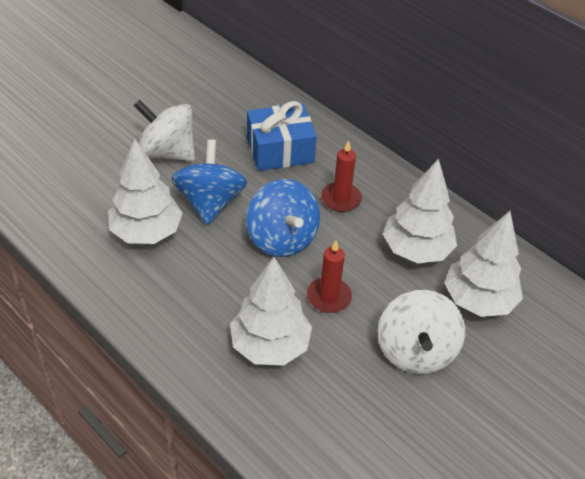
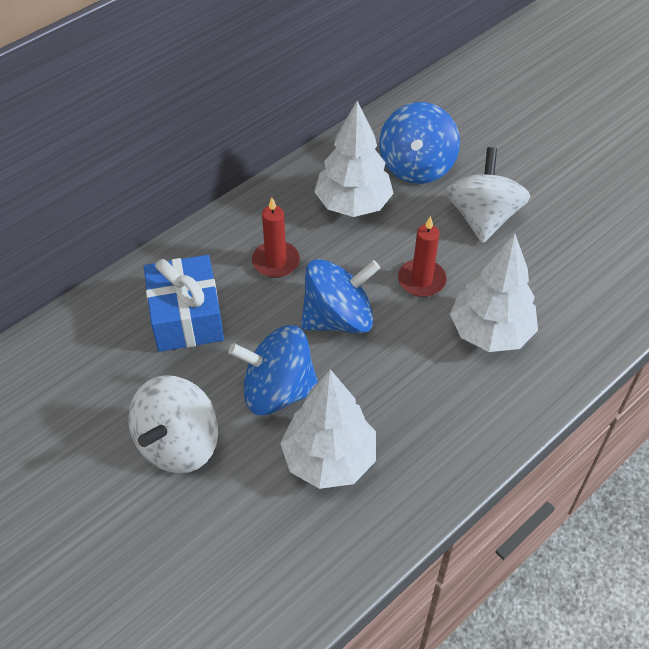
camera: 85 degrees left, 5 degrees up
(415, 351) = (482, 218): white spinning top -> white spinning top turned 90 degrees counterclockwise
(478, 300) = (416, 166): white tree -> blue spinning top

